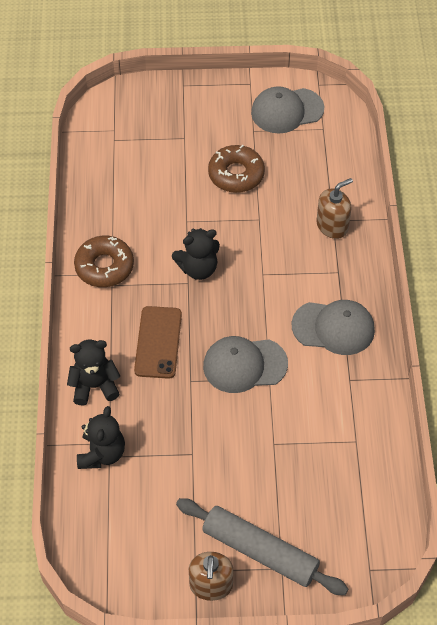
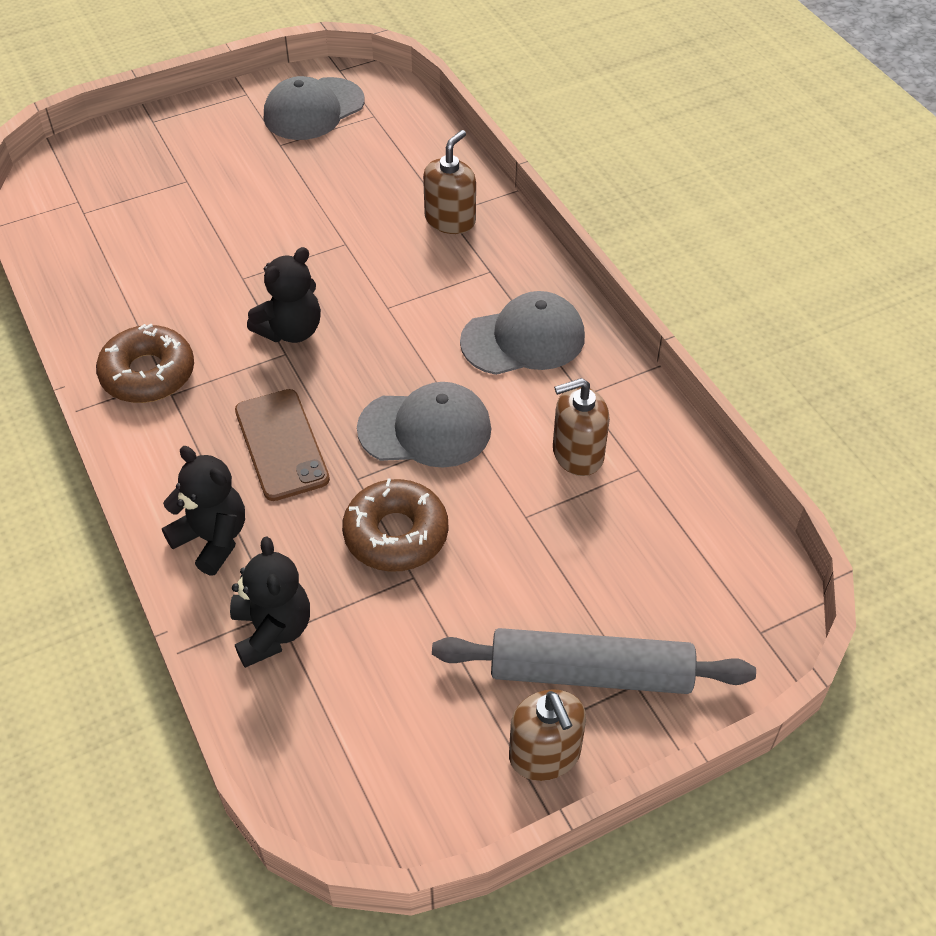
camera: 25 degrees left, 5 degrees down
(94, 386) = (212, 539): black teddy bear -> black teddy bear turned 75 degrees clockwise
(236, 174) = (283, 201): brown donut -> brown donut (396, 534)
(244, 365) = (425, 429): grey cap -> grey cap turned 150 degrees counterclockwise
(325, 416) = (577, 453): none -> brown soap dispenser

